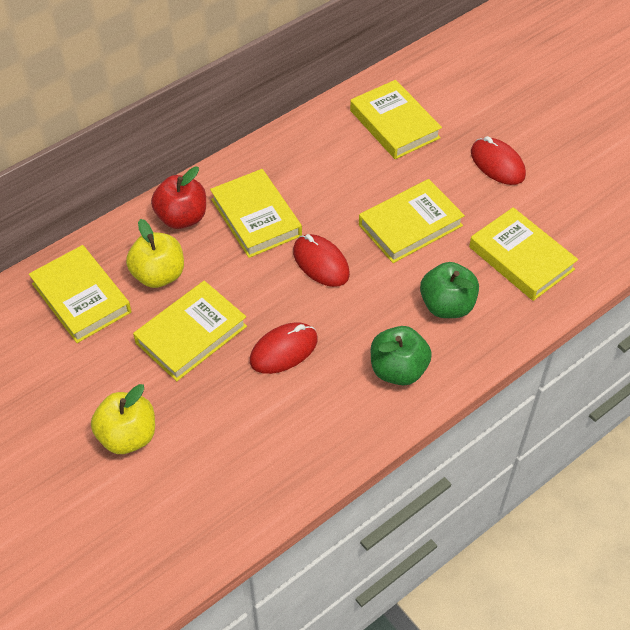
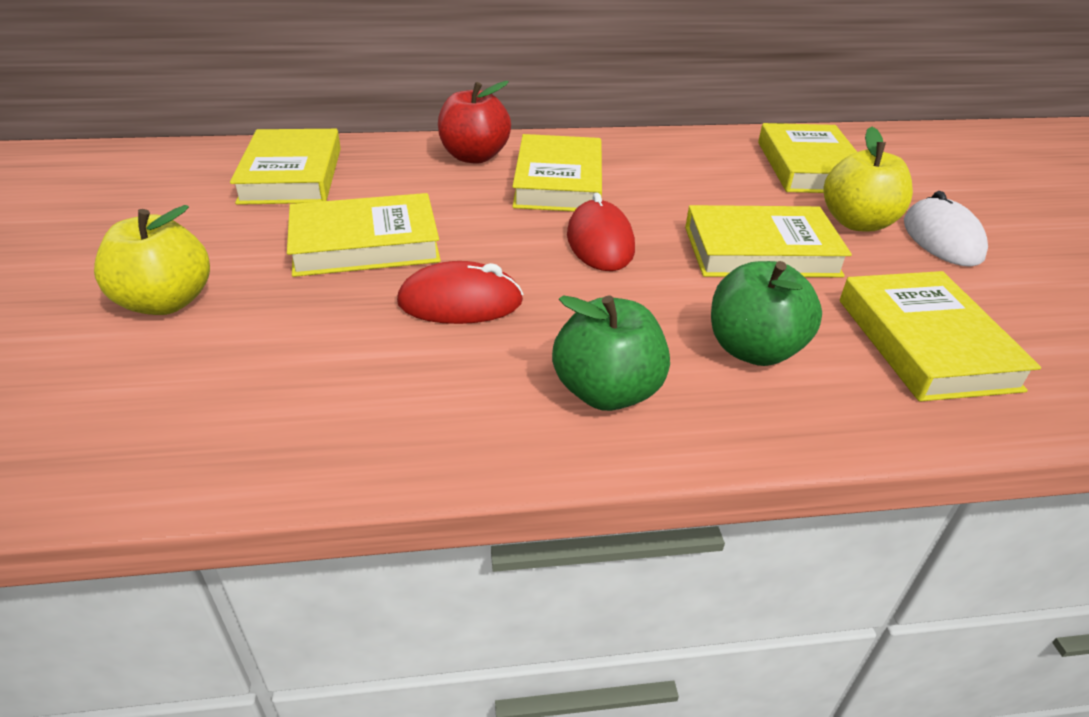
camera: 30 degrees right, 15 degrees down
(158, 275) = (394, 186): yellow apple -> yellow apple (857, 223)
(497, 164) = (942, 239): red mouse -> white mouse

